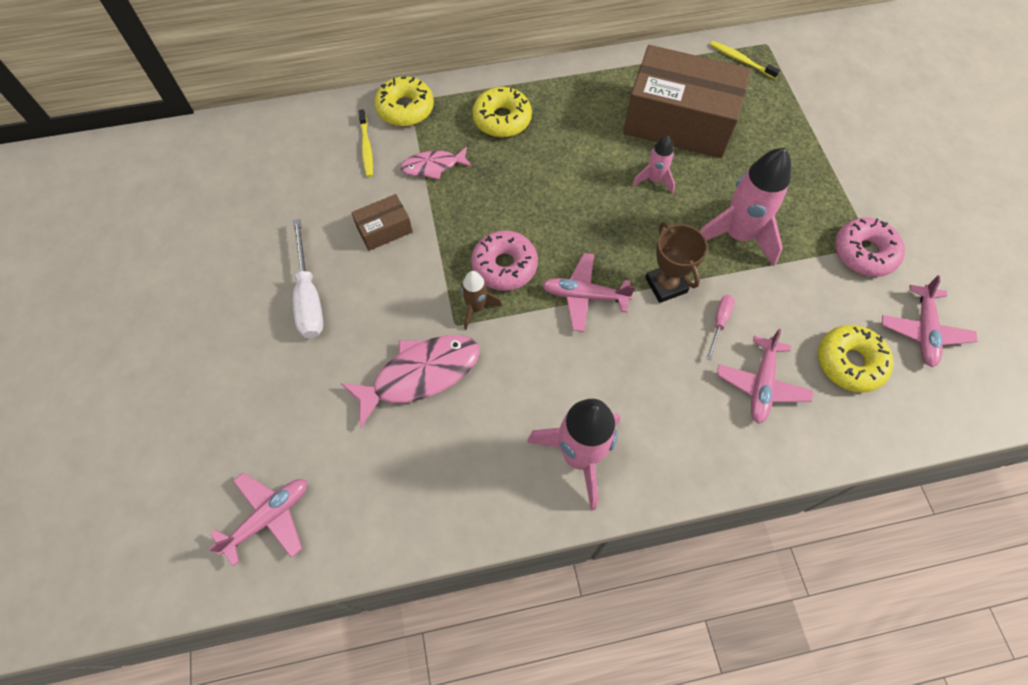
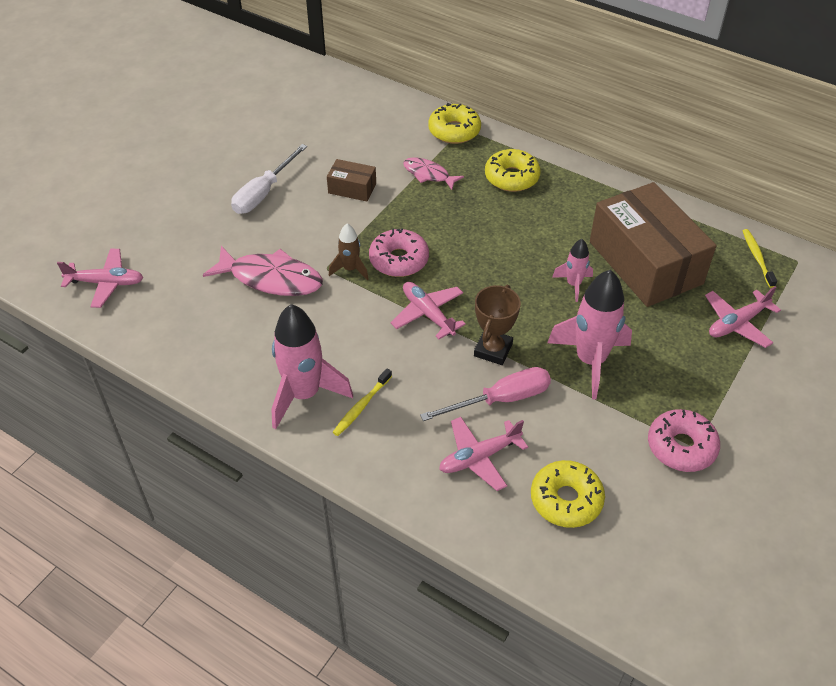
camera: 45 degrees right, 15 degrees down
(366, 147) = (400, 137): yellow toothbrush -> yellow toothbrush (361, 406)
(719, 322) = (500, 400): pink screwdriver -> pink screwdriver, size x1.86
(923, 331) = (658, 531): pink plane -> pink plane (737, 323)

